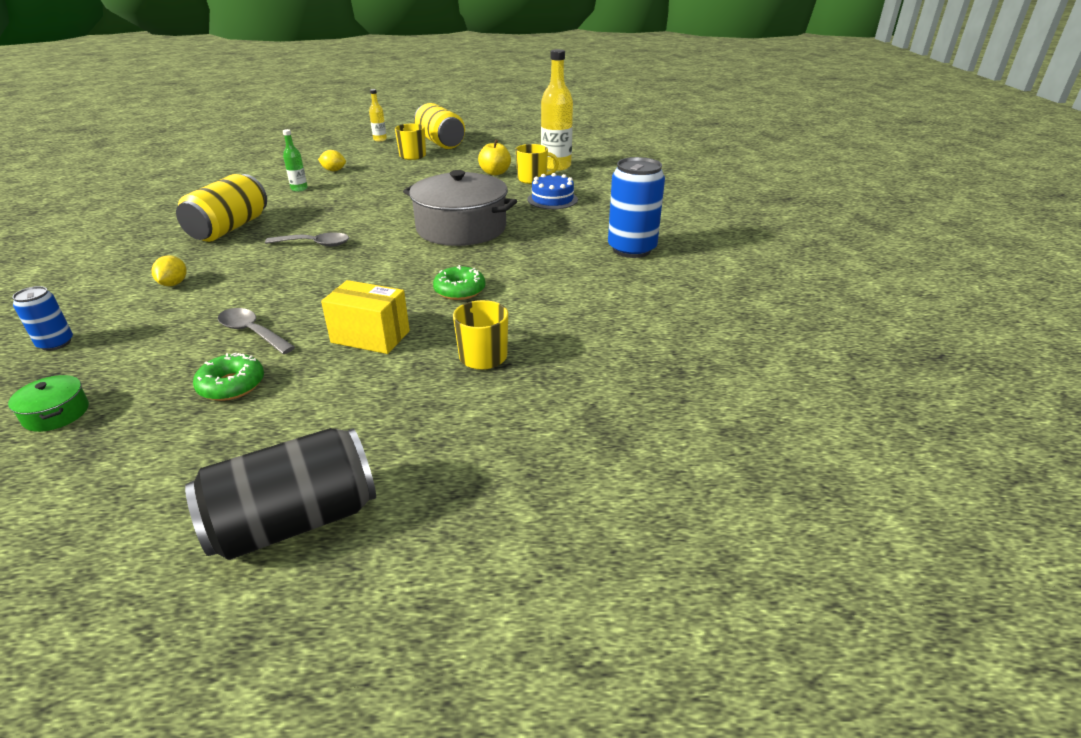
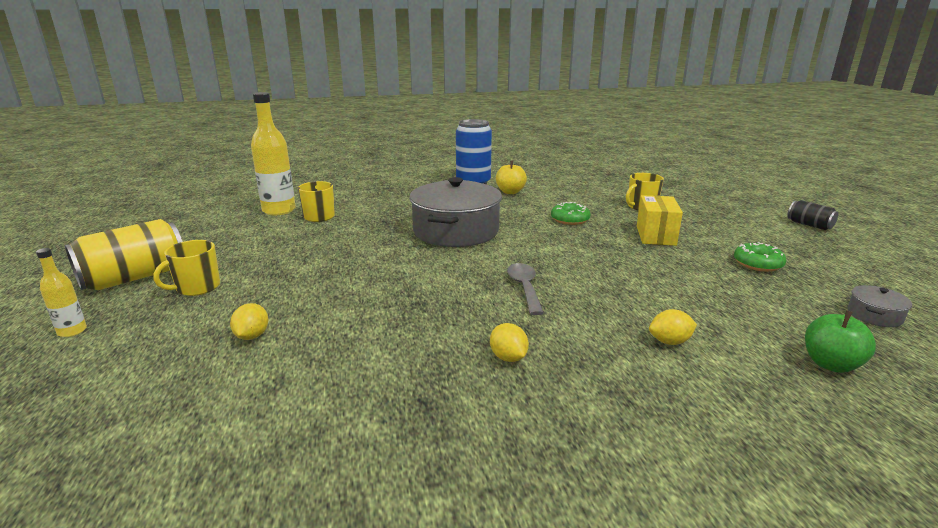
camera: 100 degrees left, 10 degrees down
(56, 343) = (831, 364): blue can -> green apple
(56, 413) = (874, 315): green pot -> grey pot
(229, 228) = (508, 357): yellow can -> yellow lemon
(252, 332) = (697, 274): grey spoon -> none
(295, 521) = (809, 225): black can -> black can, size x0.52
(299, 189) = (341, 345): green bottle -> none
(495, 173) = (293, 233): yellow apple -> yellow apple (510, 192)
(552, 199) = (378, 206): blue cake -> none

